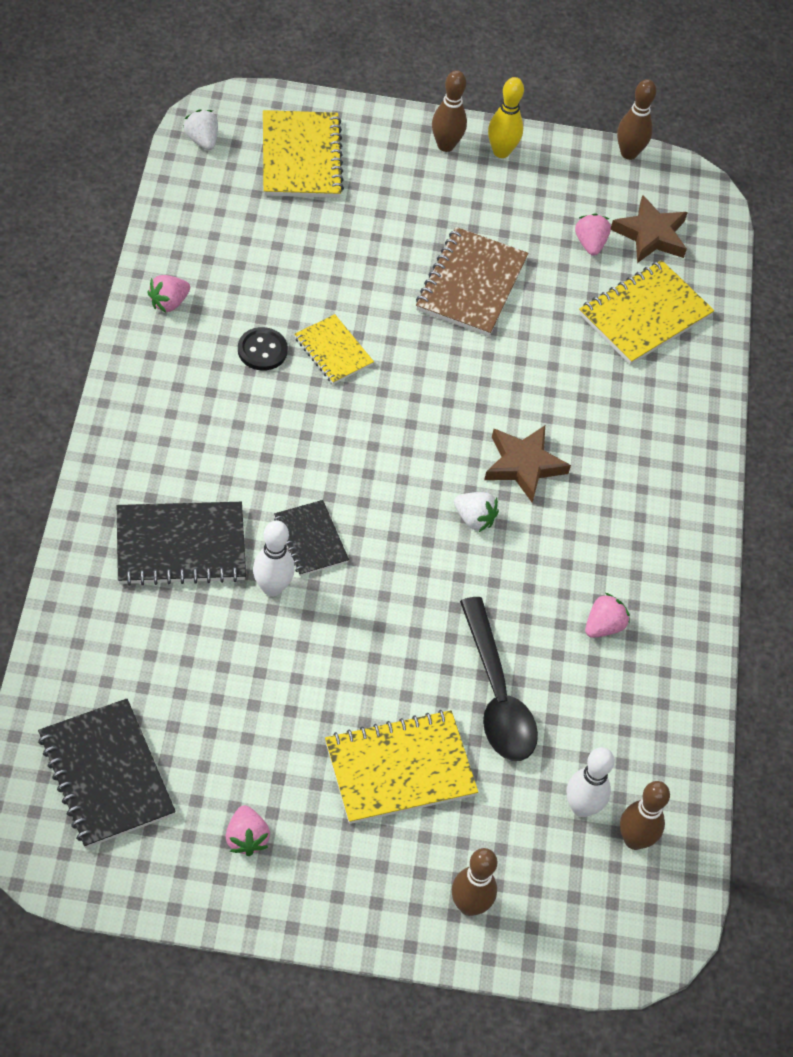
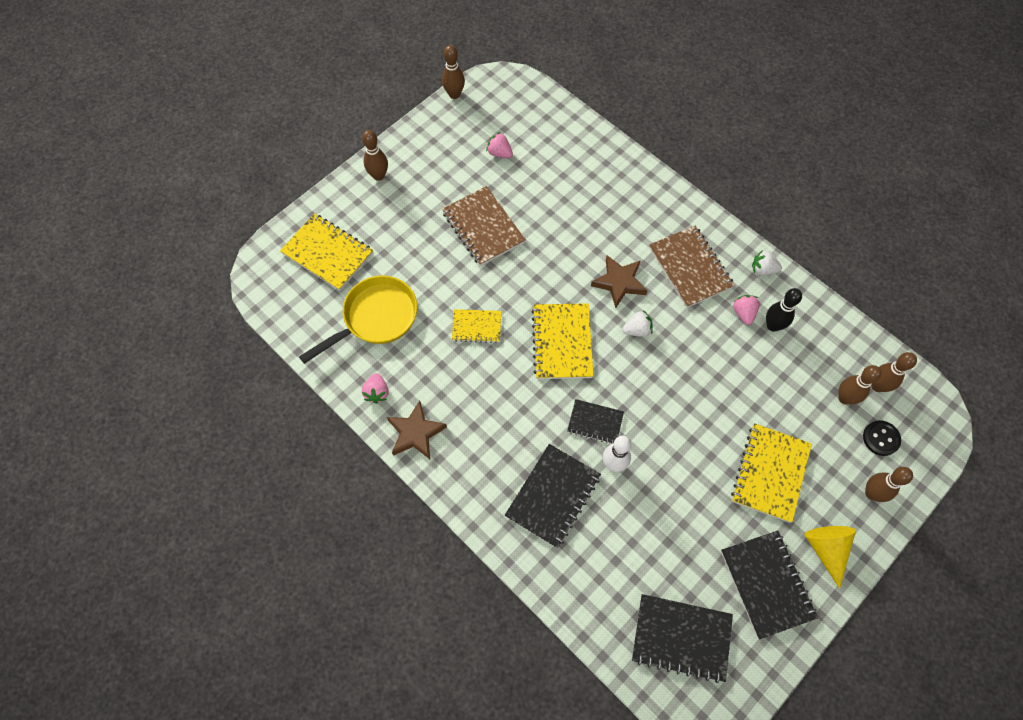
camera: 45 degrees left, 10 degrees up
(202, 140) = (272, 297): white strawberry -> white strawberry (763, 269)
(246, 838) = (767, 584): pink strawberry -> black notebook
(259, 248) = (375, 318): none -> yellow pan
(262, 350) = (449, 363): black button -> black button (881, 438)
(346, 886) = (826, 549): none -> yellow cone
(497, 695) = (753, 393): black spoon -> none
(501, 152) = (405, 152): yellow bowling pin -> none
(581, 807) = (844, 398): white bowling pin -> brown bowling pin
(615, 669) = (773, 326): none -> black bowling pin
(616, 532) = (690, 267): none -> brown notebook
(644, 315) = (564, 160): yellow notebook -> yellow notebook (562, 342)
(651, 235) = (515, 121): brown star -> brown star (416, 433)

